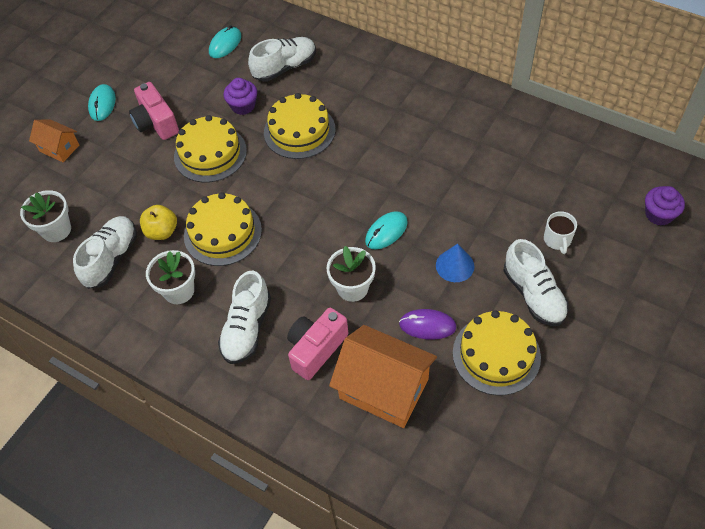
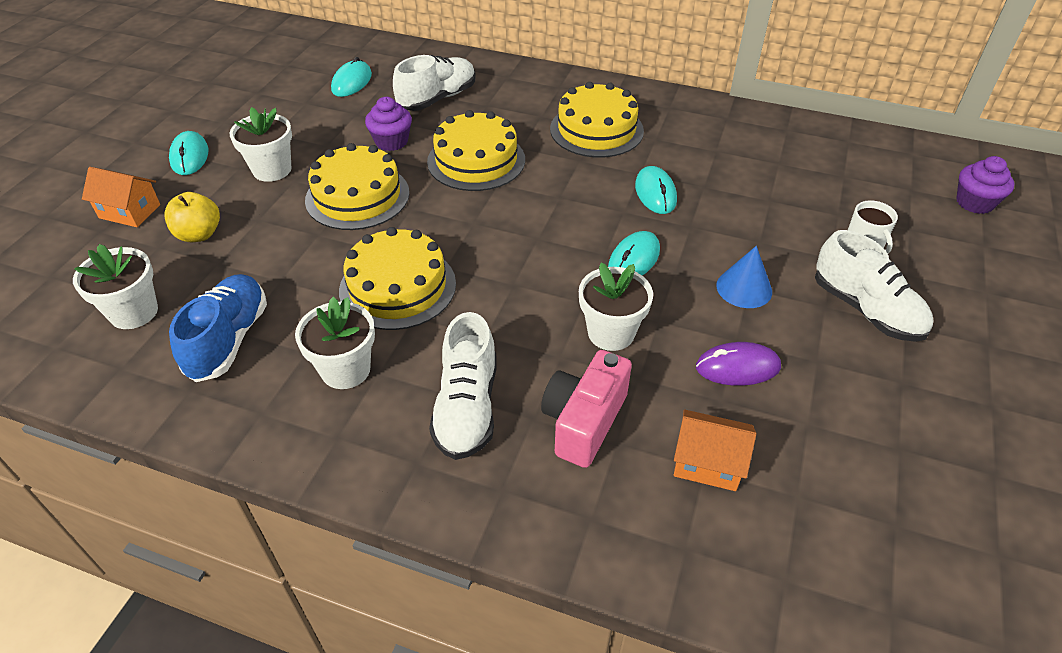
camera: 15 degrees left, 10 degrees down
(111, 258) = (229, 340): white shoe -> blue shoe
(156, 123) = (272, 170): pink camera -> white flower pot
(162, 231) = (304, 296): yellow apple -> yellow apple (199, 234)
(384, 388) = (707, 463): orange house -> orange house, size x0.54
(420, 176) = (655, 193): none -> turquoise mouse
(496, 354) = (852, 392): yellow cake -> yellow cake (596, 130)

